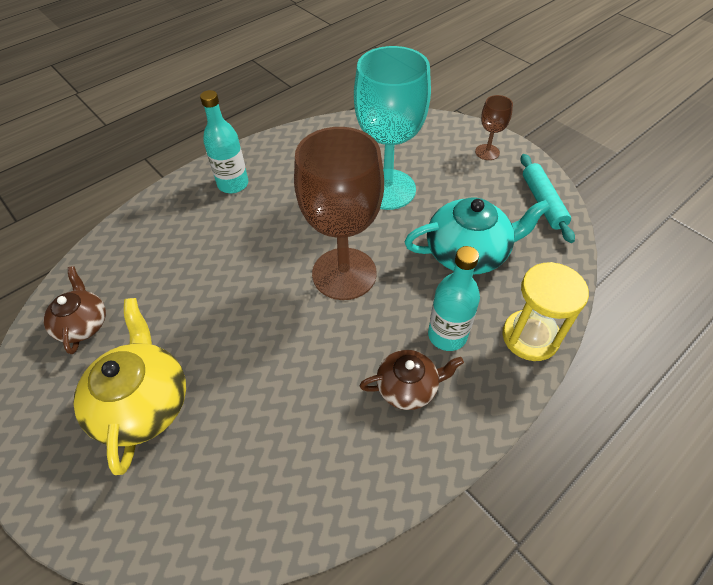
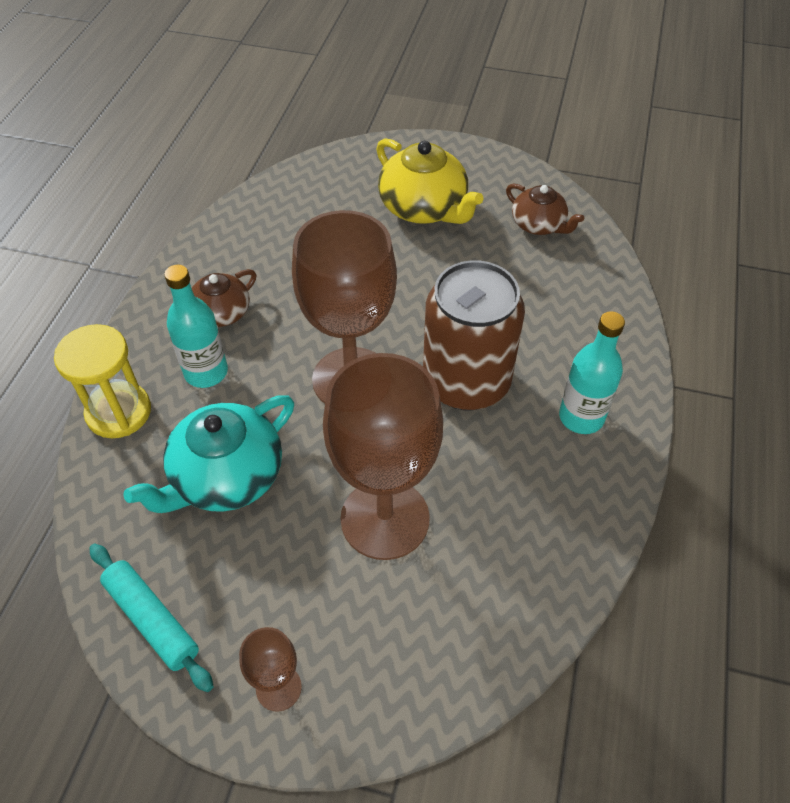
camera: 145 degrees right, 0 degrees up
(273, 234) = (466, 382): none -> brown can
(387, 189) = (385, 519): turquoise goblet -> brown goblet

